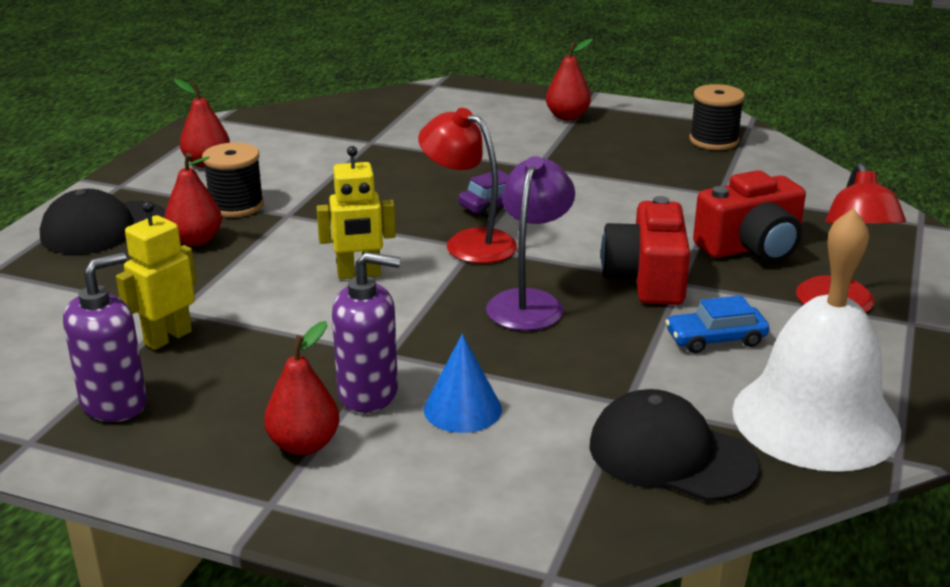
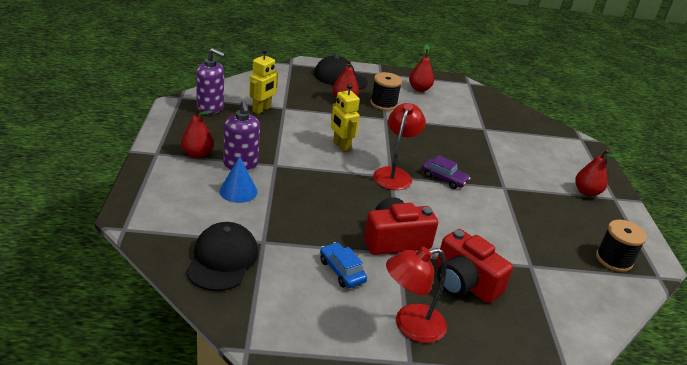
camera: 65 degrees right, 5 degrees up
(167, 337) = (261, 109): yellow robot -> yellow robot turned 105 degrees clockwise
(529, 302) = (344, 200): purple lamp -> none
(815, 419) = (274, 314): white bell -> none

